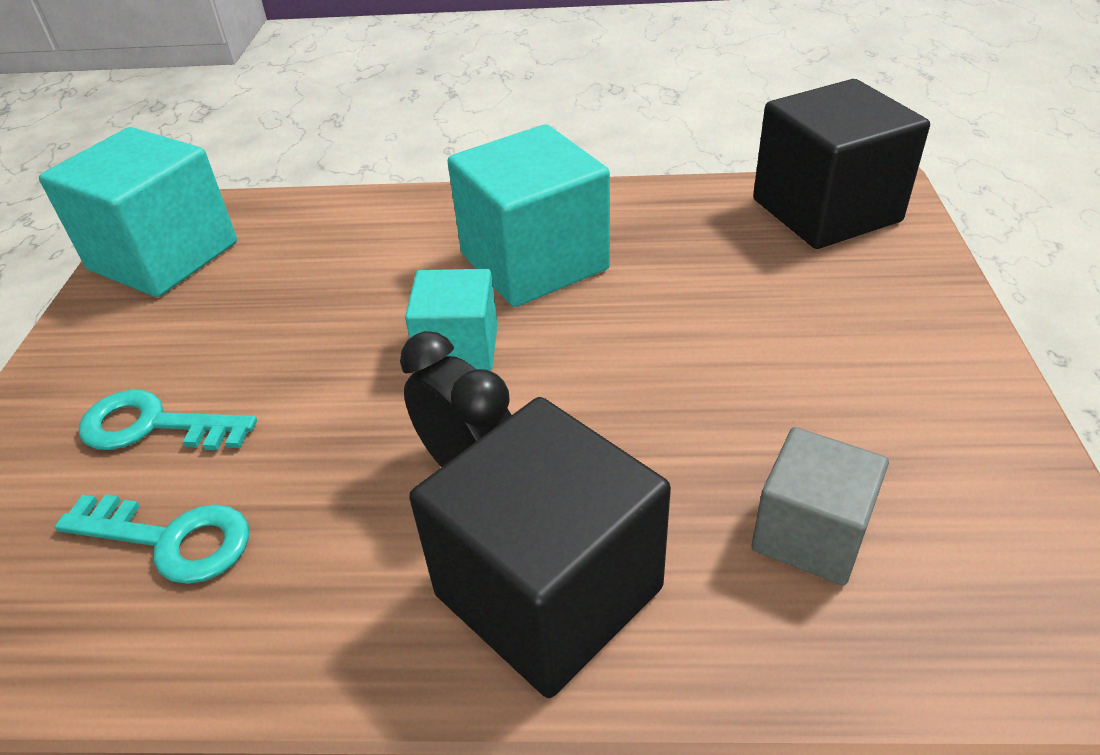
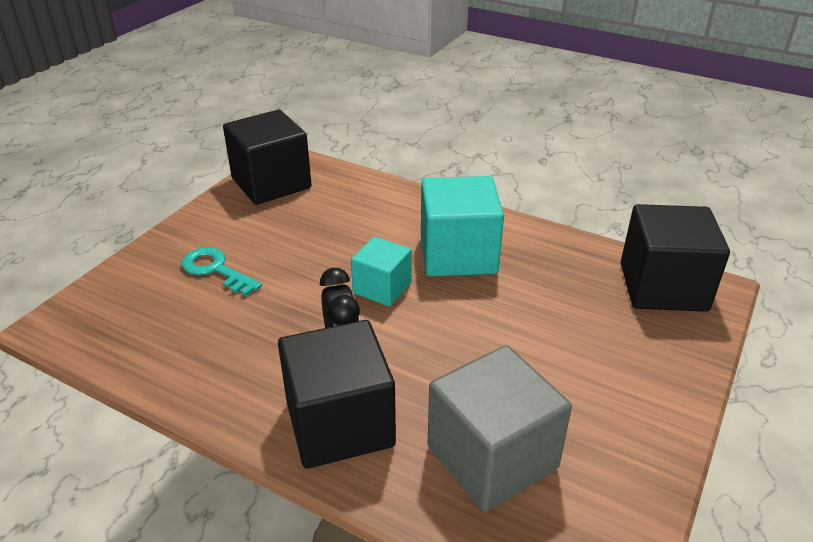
camera: 25 degrees right, 5 degrees down
(164, 256) = (271, 183): turquoise cube -> black cube
(170, 539) = (192, 326): turquoise key -> none
(810, 534) = (492, 457): grey cube -> grey cube, size x1.70

